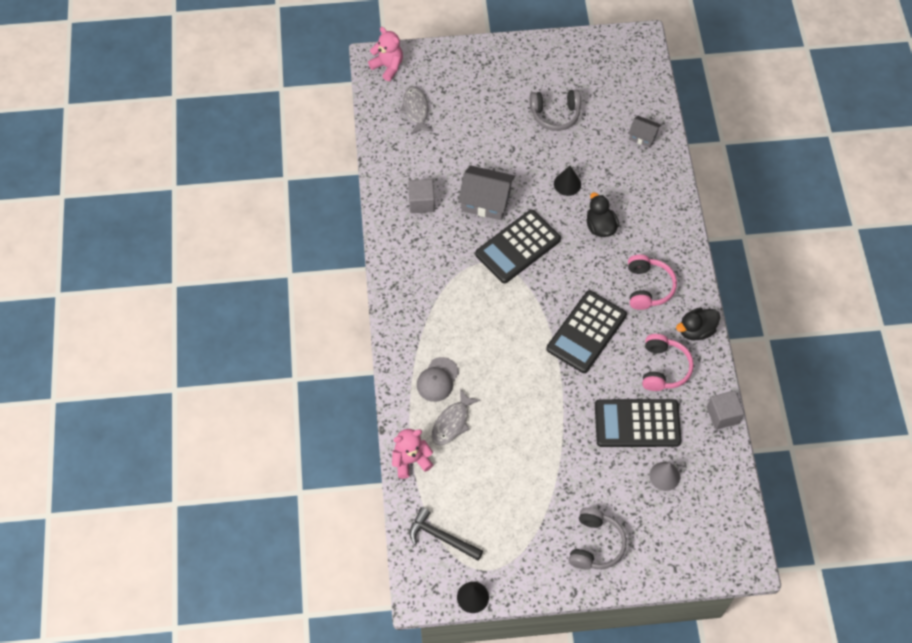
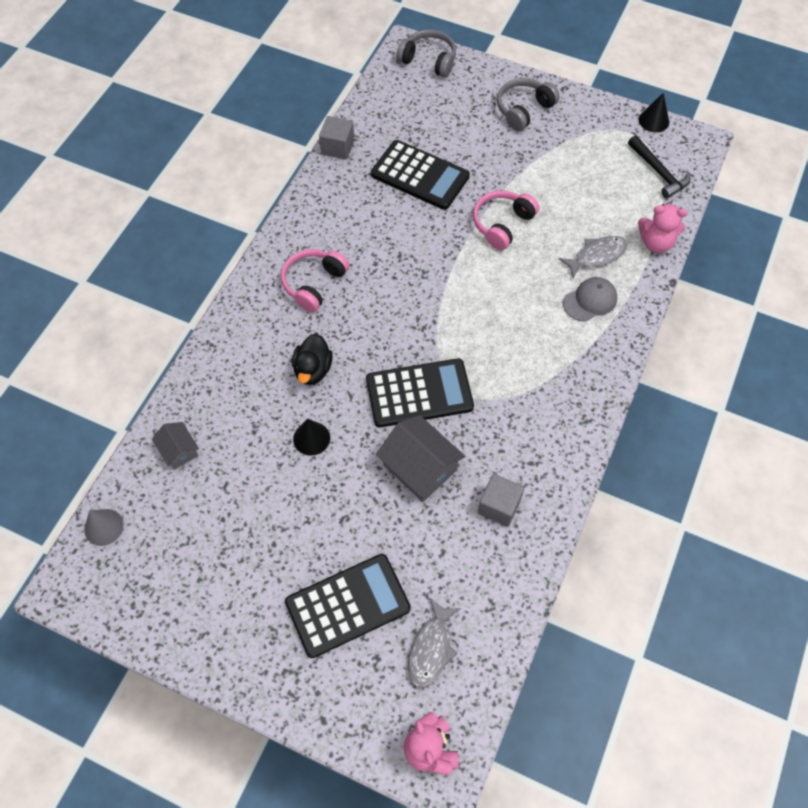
camera: 150 degrees left, 0 degrees up
(555, 114) = (258, 538): grey headphones -> grey headphones (428, 60)
(586, 332) = (408, 272): black calculator -> black calculator (347, 605)
(663, 368) = (359, 207): pink headphones -> pink headphones (502, 224)
(664, 476) = (427, 128): grey cone -> grey cone (104, 527)
(696, 330) = (301, 223): black duck -> none

